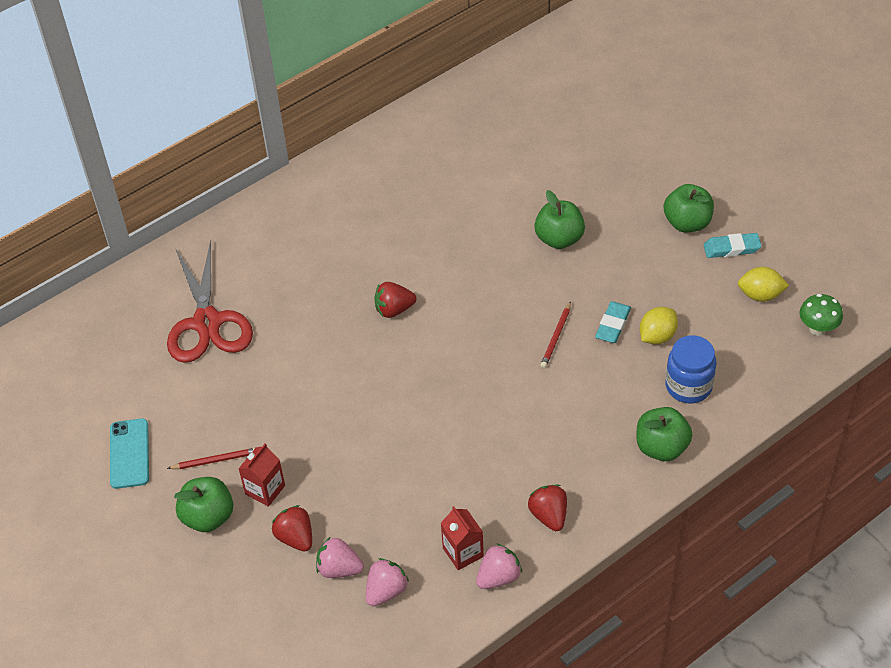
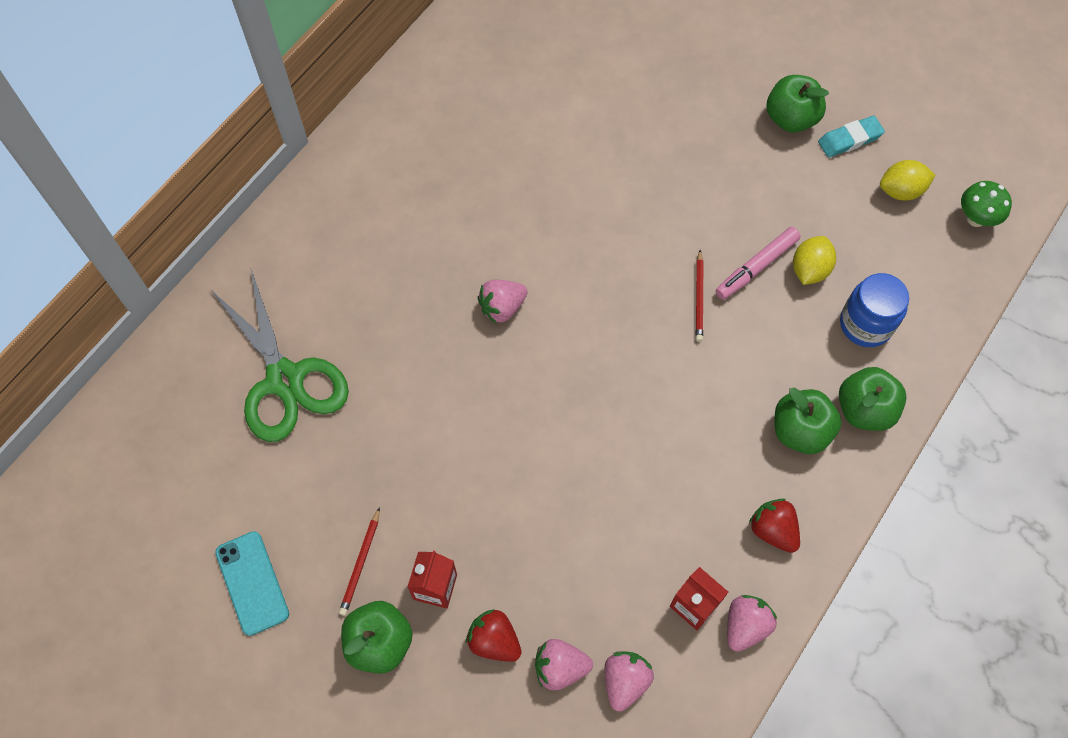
camera: 20 degrees left, 15 degrees up
(207, 322) = (285, 379): red scissors -> green scissors
(215, 460) = (361, 563): red pencil -> red pencil turned 135 degrees clockwise
(394, 309) = (502, 307): red strawberry -> pink strawberry
(559, 239) = (657, 171): green apple -> green apple (800, 431)
(613, 325) = (756, 267): turquoise eraser -> pink marker

